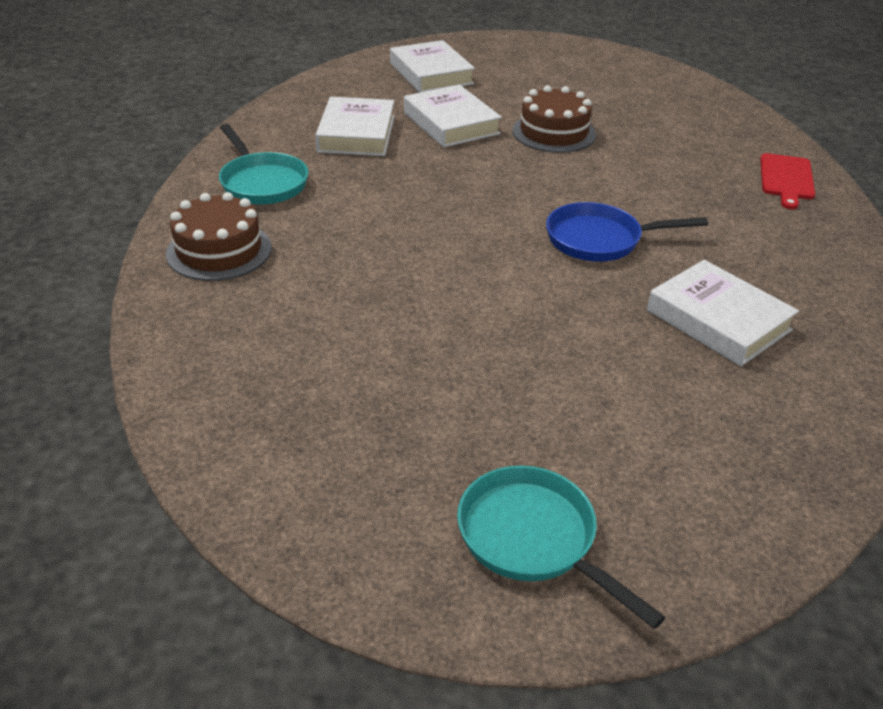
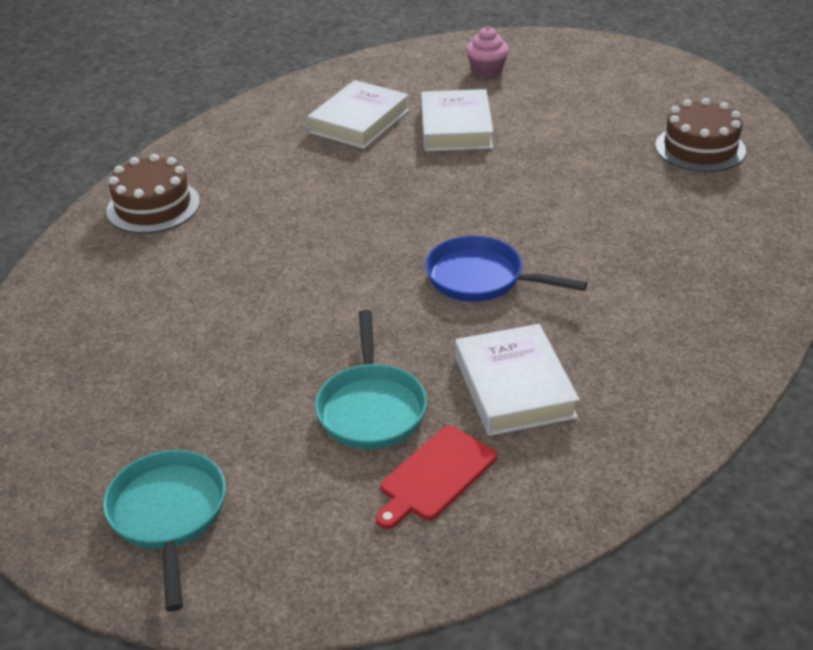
camera: 30 degrees right, 0 degrees up
(262, 183) = (238, 152): turquoise pan -> turquoise pan (371, 408)
(431, 74) = (487, 71): white book -> pink cupcake
(554, 132) = (547, 158): brown cake -> brown cake (700, 148)
(786, 179) = (748, 263): red cutting board -> red cutting board (435, 476)

